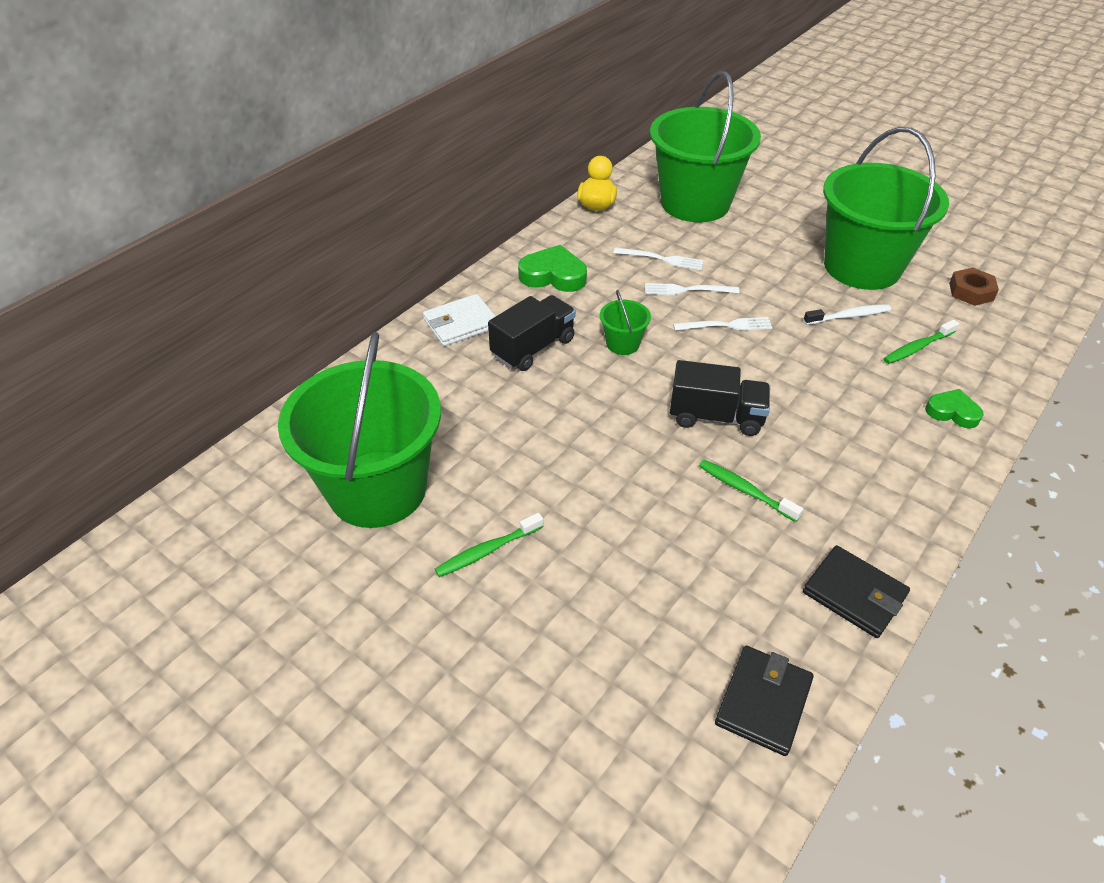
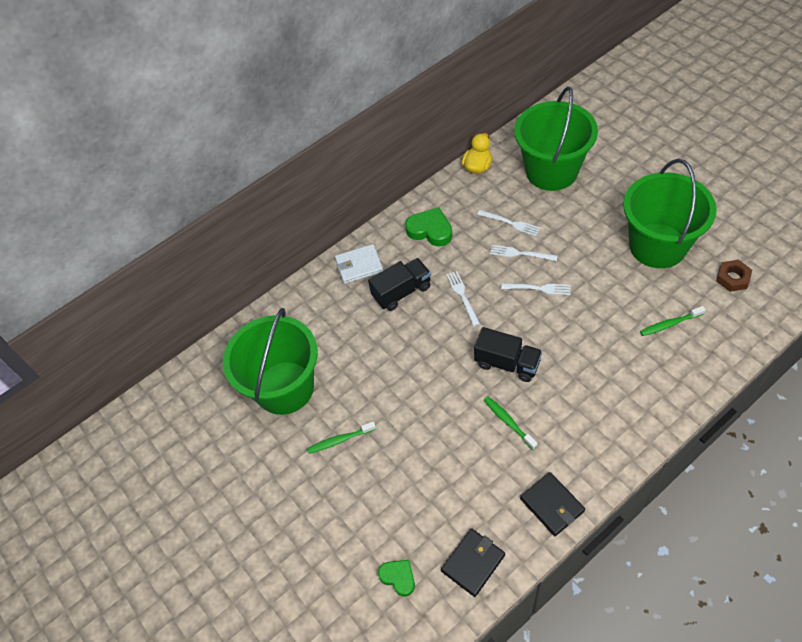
camera: 20 degrees right, 10 degrees up
(622, 344) = (462, 296): green bucket -> white fork
(848, 316) = (630, 290): white toothbrush -> none
(952, 412) = (672, 381): green heart -> green heart (398, 577)

